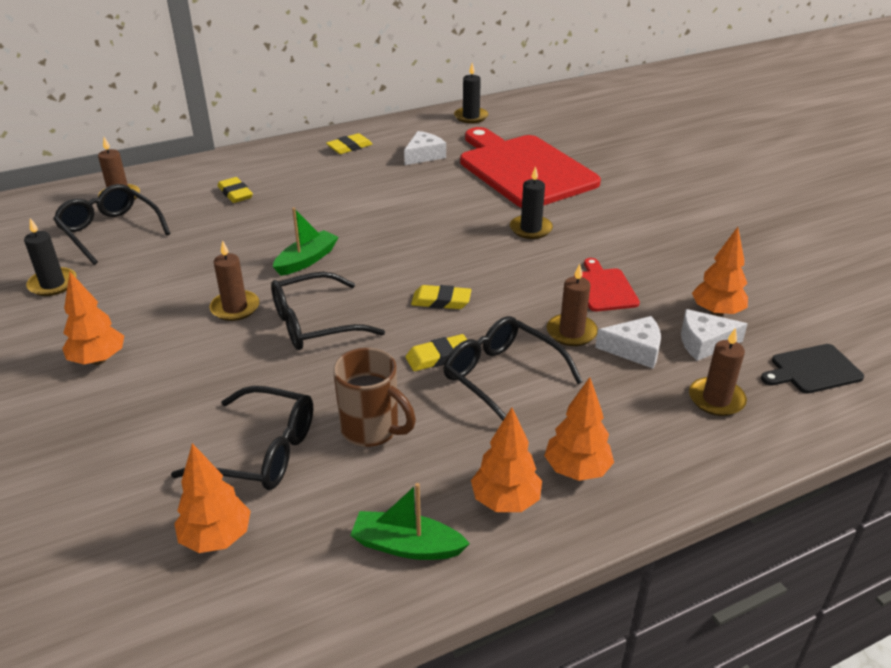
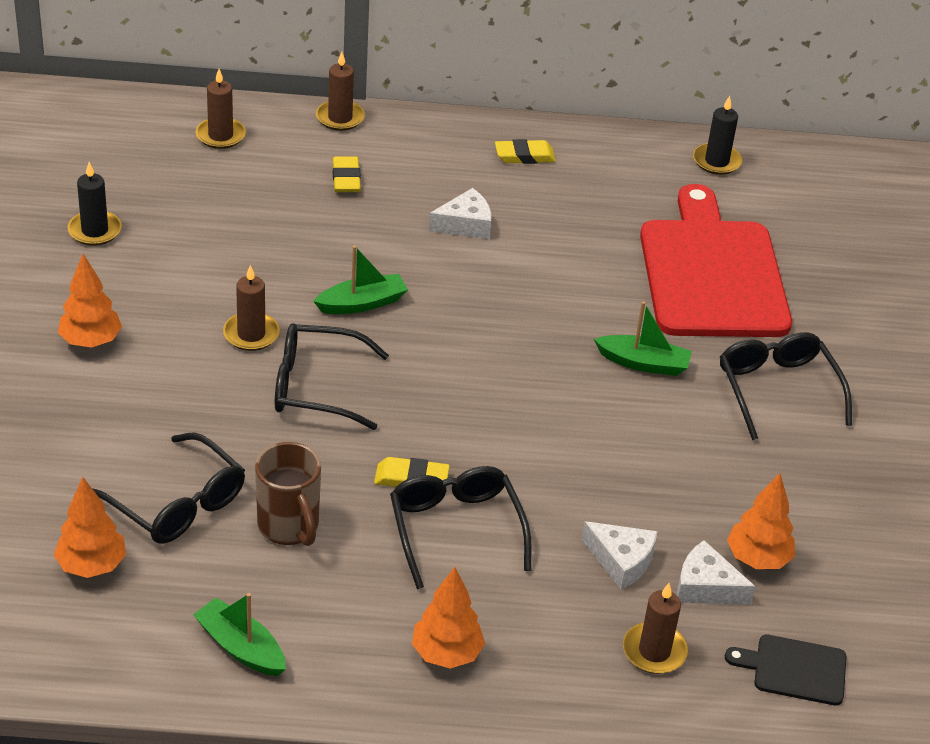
camera: 25 degrees right, 5 degrees up
(110, 231) = (185, 181): black glasses -> black glasses (777, 390)
(424, 155) = (605, 203): white cheese -> white cheese (465, 224)
(441, 301) = (465, 415): yellow eraser -> none
(505, 501) = (357, 650): orange tree -> none
(530, 229) = (643, 363): black candle -> green boat
(571, 332) = (572, 511): brown candle -> brown candle (340, 118)
(604, 288) = (658, 475): red cutting board -> none

